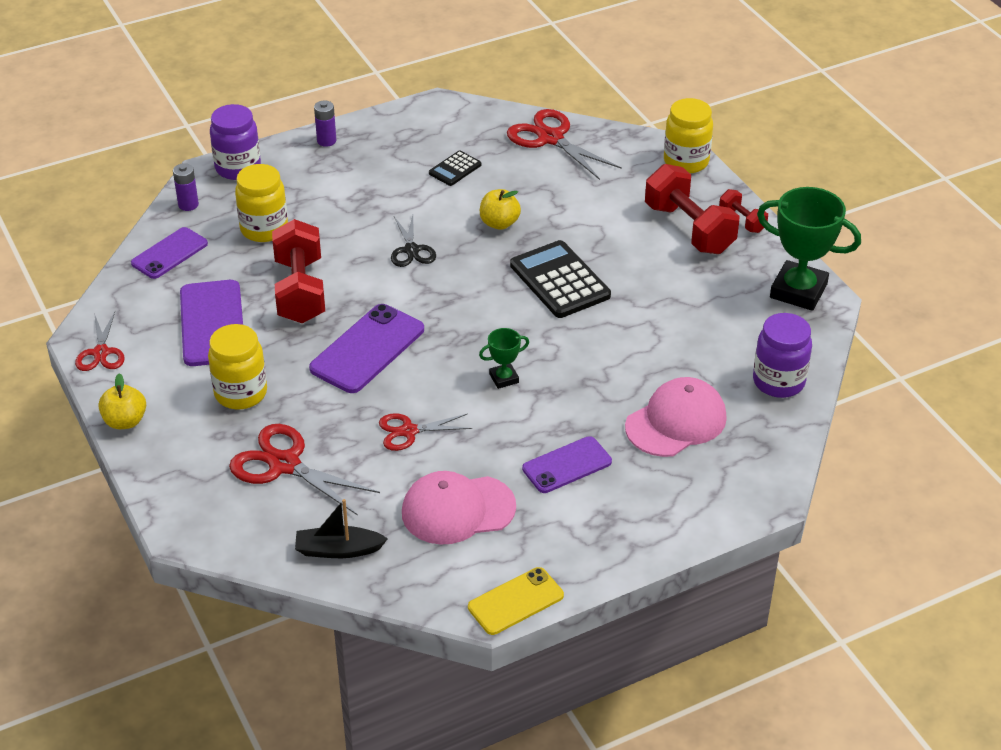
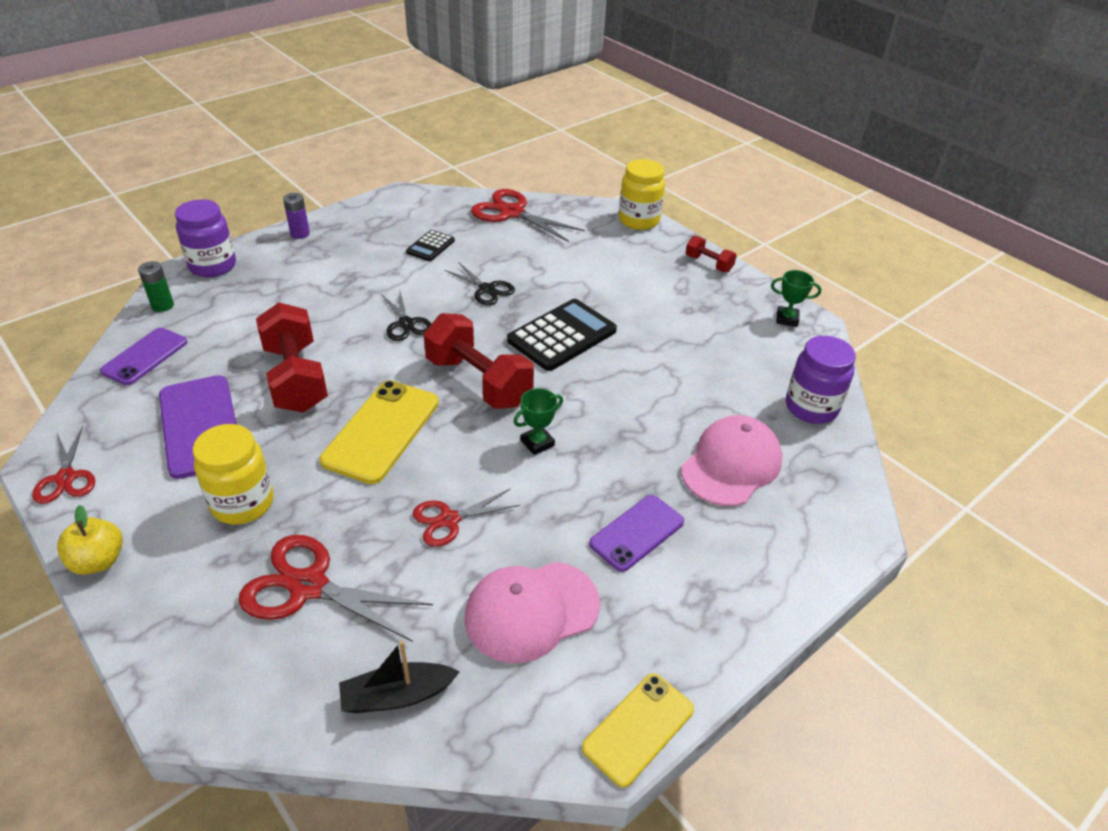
camera: 15 degrees left, 0 degrees up
(188, 205) = (162, 305): purple battery -> green battery
(264, 229) = (247, 320): yellow jar -> none
(367, 349) = (382, 431): purple phone -> yellow phone
(499, 223) = (486, 289): yellow apple -> black scissors
(560, 280) = (562, 336): black calculator -> black calculator turned 90 degrees clockwise
(689, 229) = (665, 275): red dumbbell -> red dumbbell (478, 382)
(798, 291) = (787, 319): green trophy -> green trophy, size x0.48

